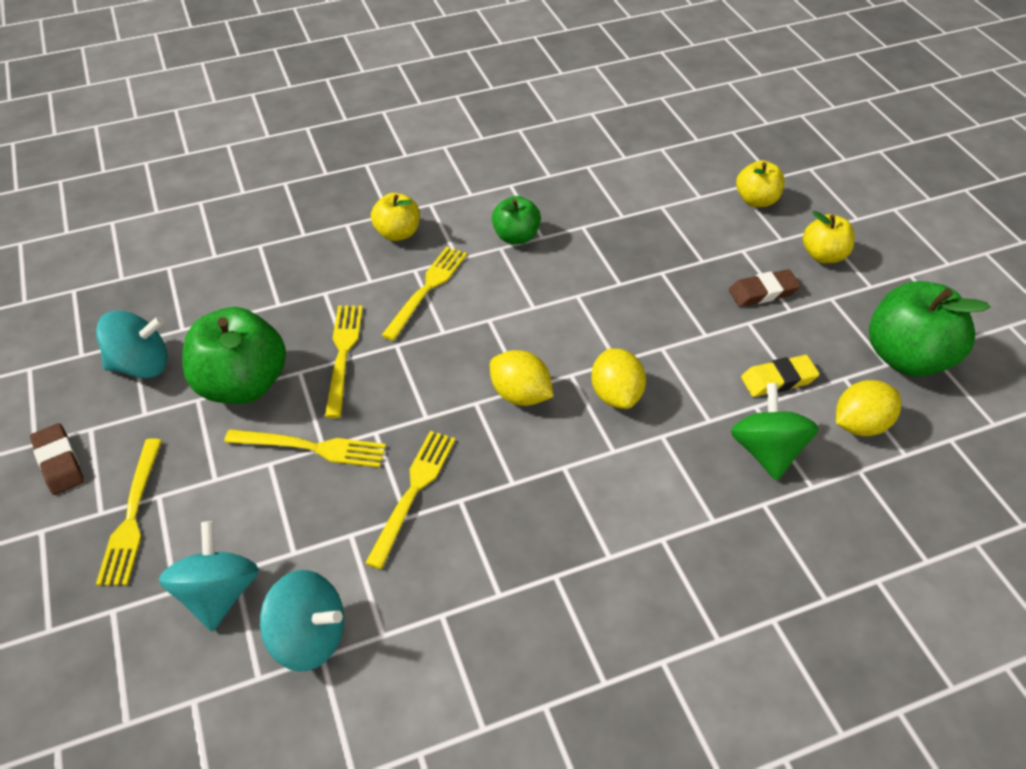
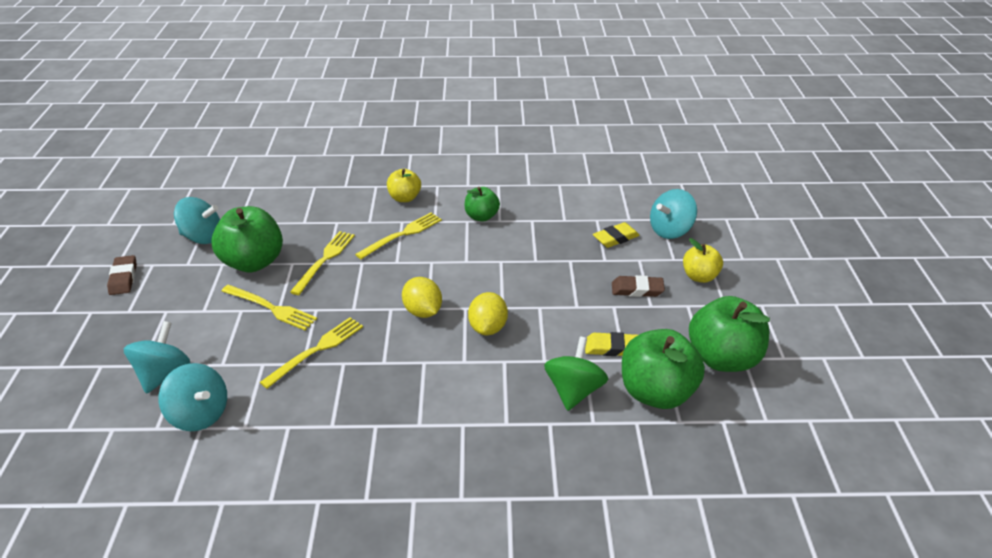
camera: 20 degrees right, 10 degrees down
(132, 516) = (144, 318): yellow fork -> none
(699, 227) = (615, 238): none -> yellow eraser
(756, 200) = (670, 230): yellow apple -> turquoise spinning top
(860, 425) = (656, 392): yellow lemon -> green apple

